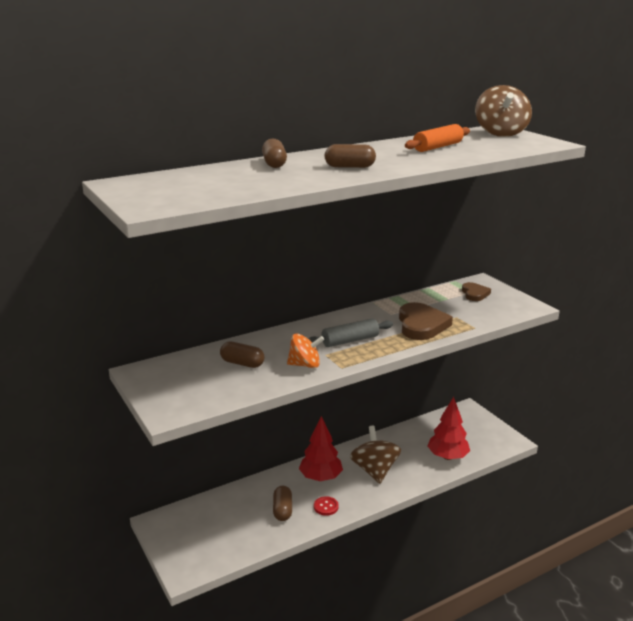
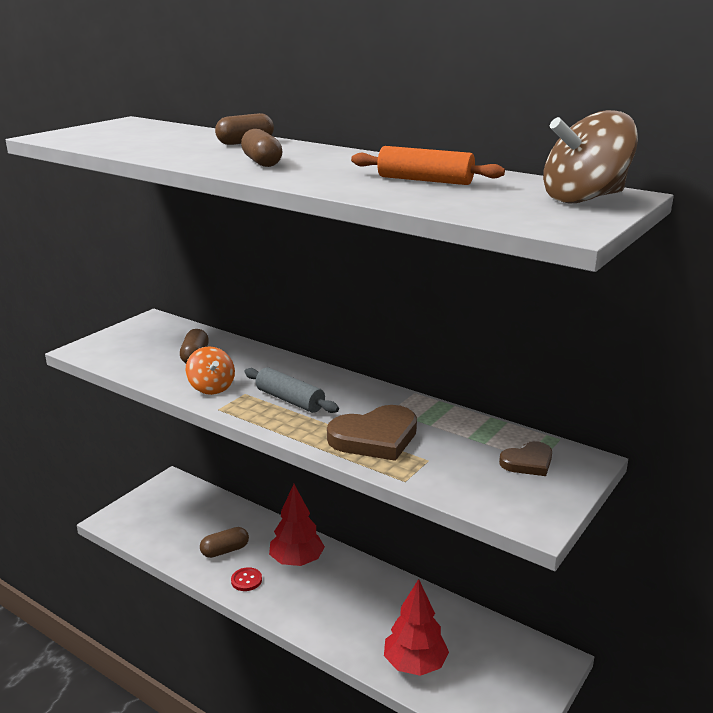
camera: 65 degrees right, 0 degrees up
(374, 470) = (337, 601): brown spinning top -> none

